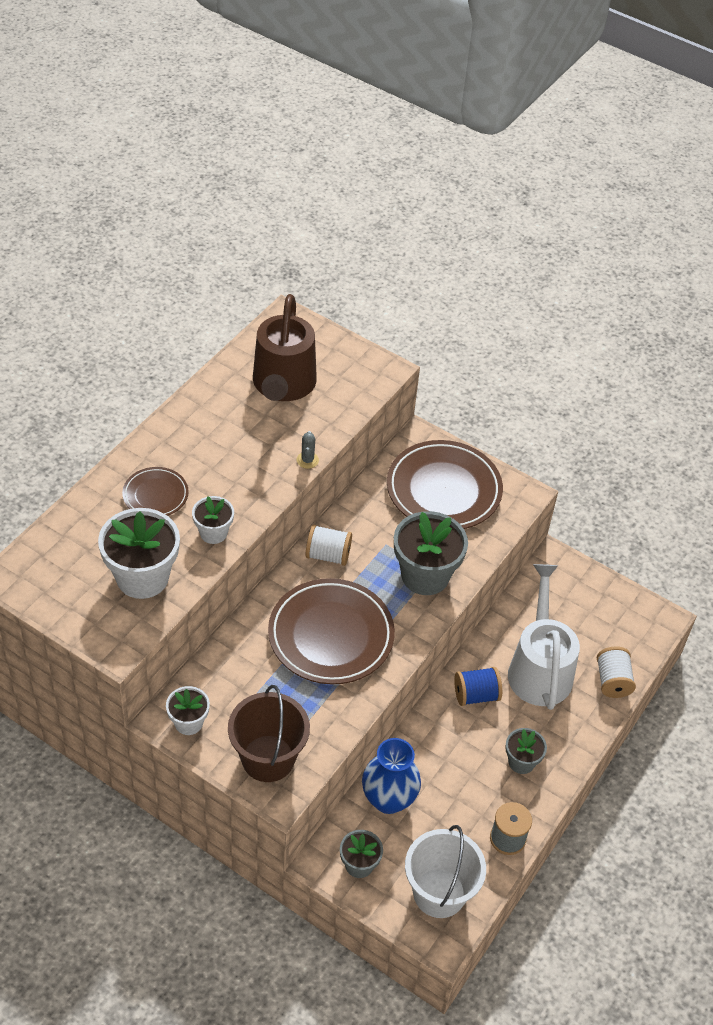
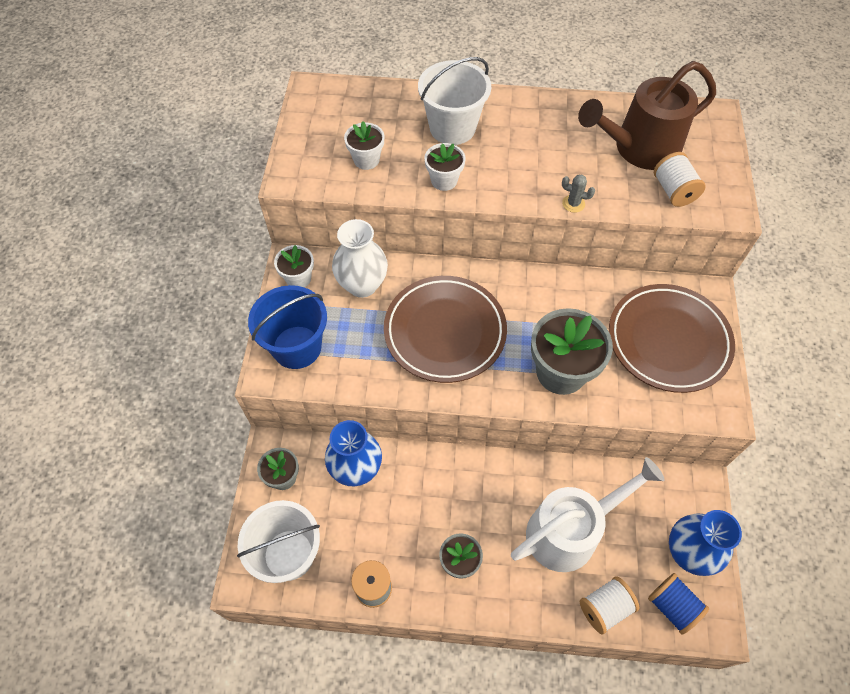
camera: 65 degrees right, 10 degrees up
(142, 577) = (366, 160): white flower pot -> white flower pot, size x0.54
(155, 495) = (452, 128): brown plate -> white bucket
(235, 673) = (362, 285): none -> white vase
(268, 758) = (297, 347): brown bucket -> blue bucket
(307, 460) = (573, 204): grey cactus -> grey cactus turned 45 degrees clockwise
(328, 555) = (525, 289): white spool -> white spool (673, 191)
(476, 695) = (503, 489): blue spool -> blue spool (672, 606)
(600, 601) = (688, 553): none -> blue vase

